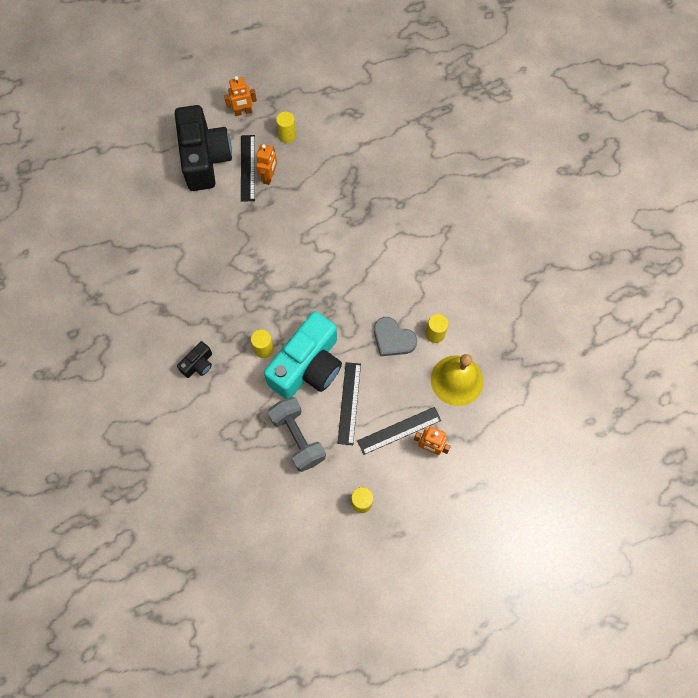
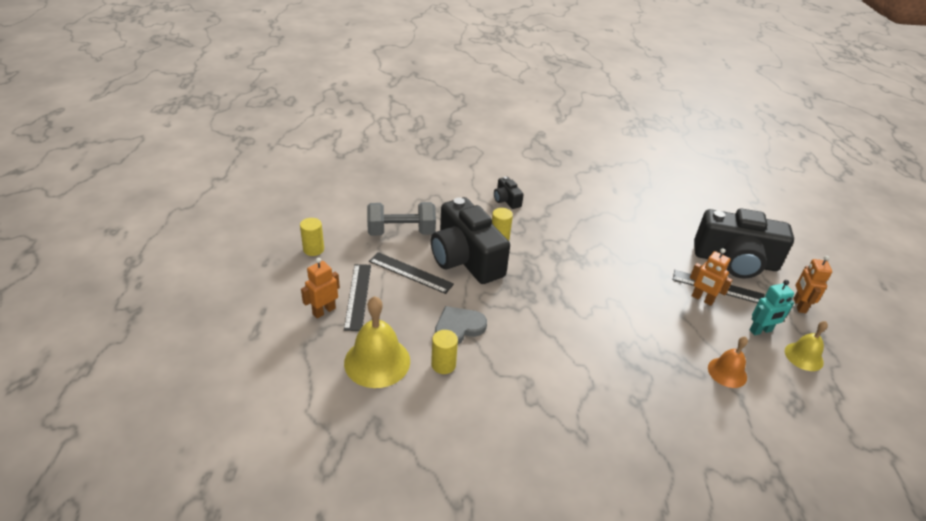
camera: 110 degrees right, 30 degrees down
(287, 136) = (760, 331): yellow cylinder -> turquoise robot
(301, 108) = (803, 356): none -> yellow bell
(307, 366) = (466, 259): turquoise camera -> black camera
(343, 153) = (727, 372): none -> orange bell

